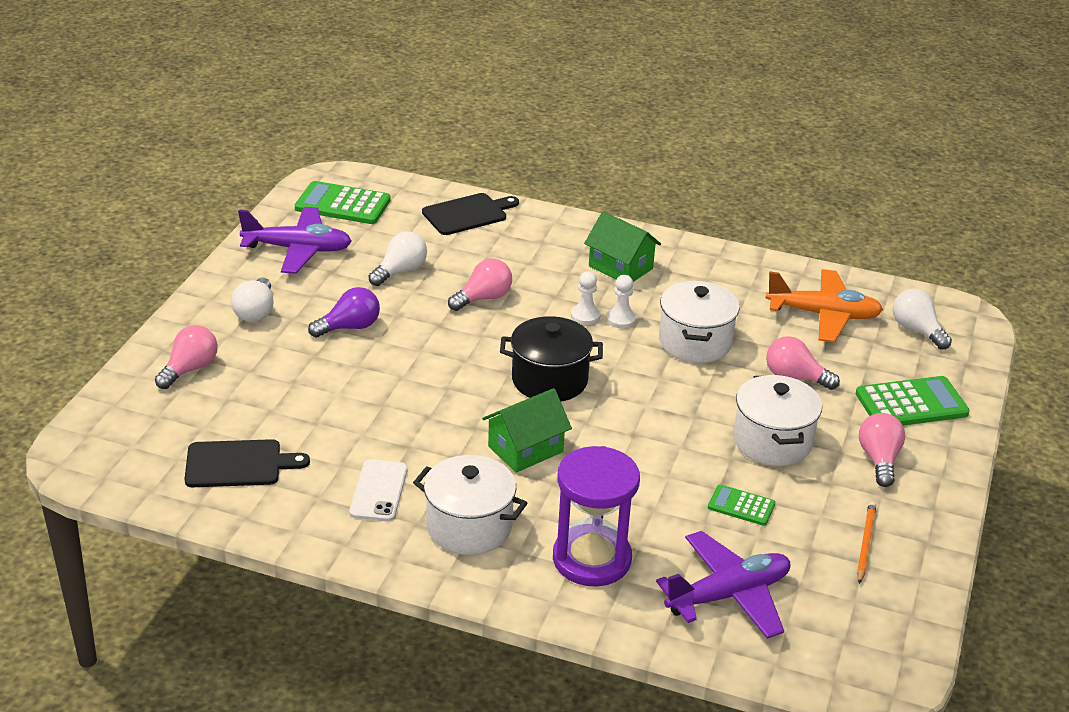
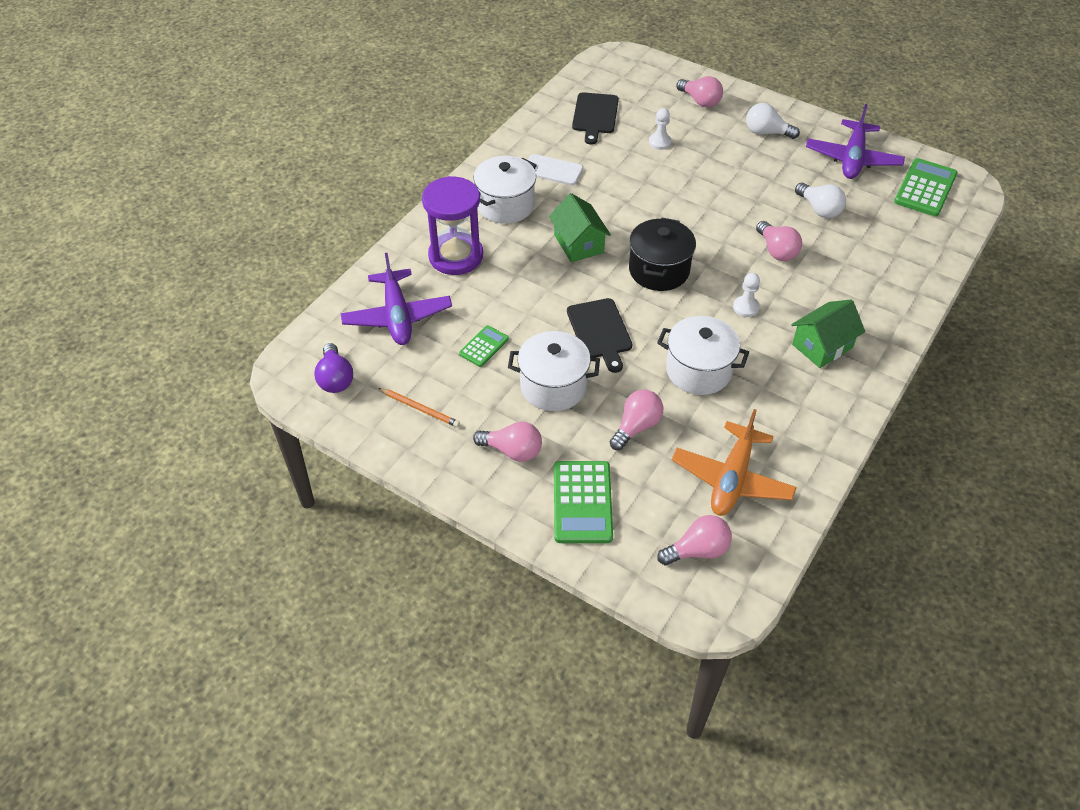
camera: 105 degrees right, 15 degrees up
(349, 327) = (742, 175): purple light bulb -> purple light bulb (335, 379)
(468, 214) = (913, 260): black cutting board -> black cutting board (600, 331)
(621, 319) = (738, 329): white pawn -> white pawn (660, 142)
(917, 330) = (697, 550): white light bulb -> pink light bulb

